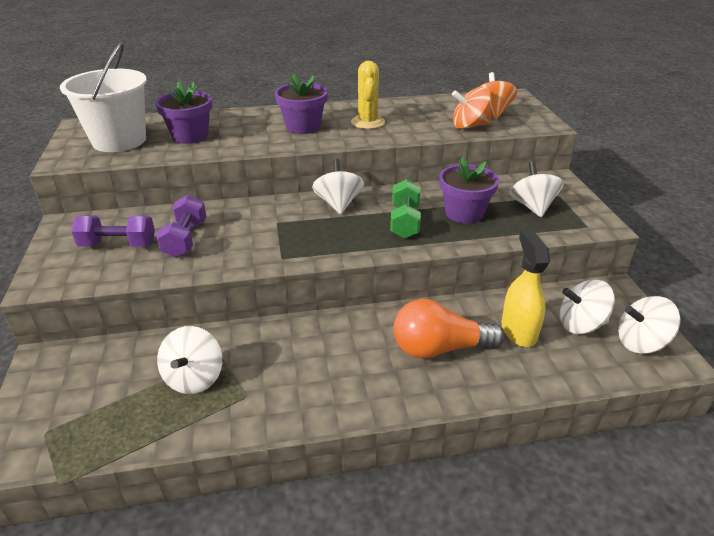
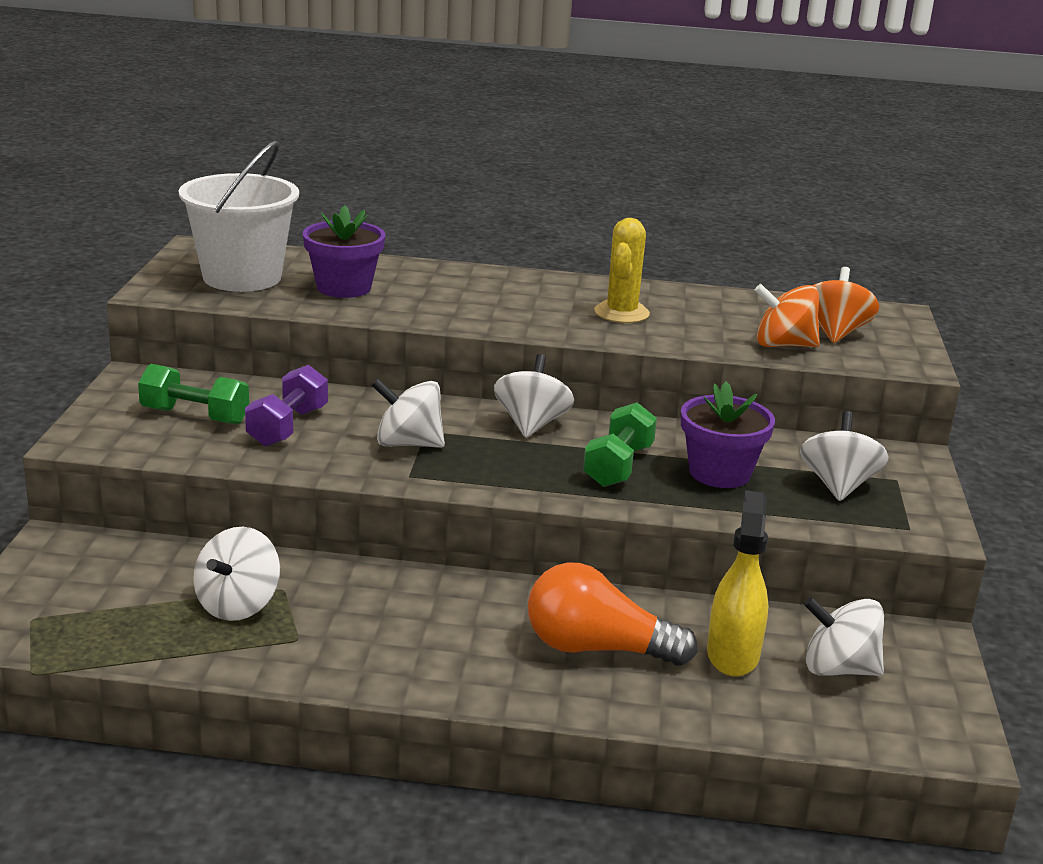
camera: 15 degrees right, 10 degrees down
(118, 245) = (195, 416): purple dumbbell -> green dumbbell
(303, 127) = (517, 302): purple flower pot -> none
(641, 342) = (919, 712): white spinning top -> white spinning top (408, 444)

